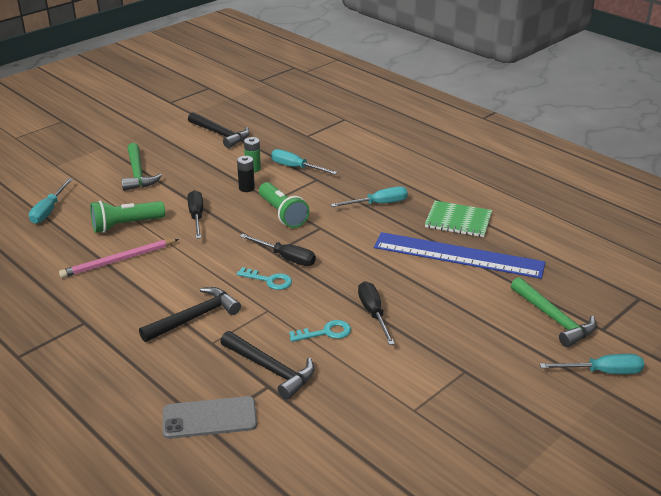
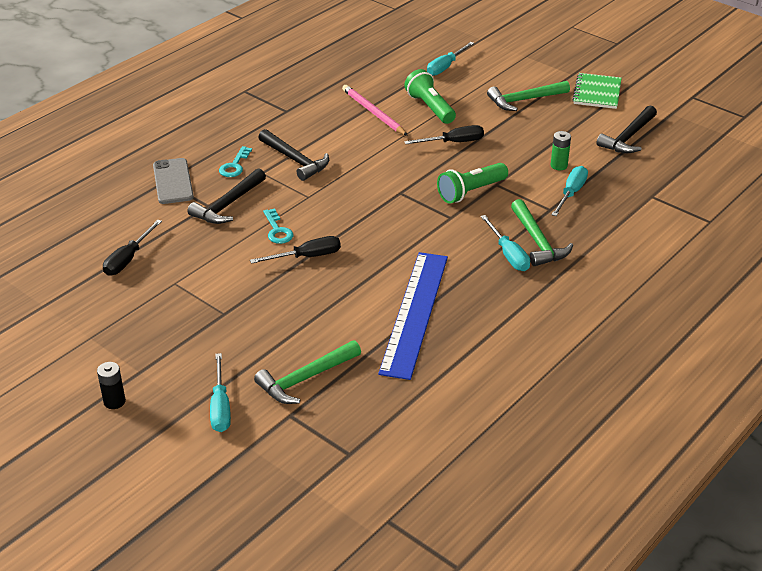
camera: 85 degrees right, 5 degrees up
(49, 210) = (445, 67): turquoise screwdriver -> turquoise screwdriver turned 60 degrees counterclockwise
(246, 188) = (516, 165): black battery -> black battery (114, 401)
(269, 280) = (353, 193): turquoise key -> turquoise key (234, 166)
(286, 258) = (391, 200): black screwdriver -> black screwdriver (128, 259)
(361, 189) = (537, 241): none -> green hammer
(458, 221) = (486, 314): green notebook -> green notebook (597, 92)

